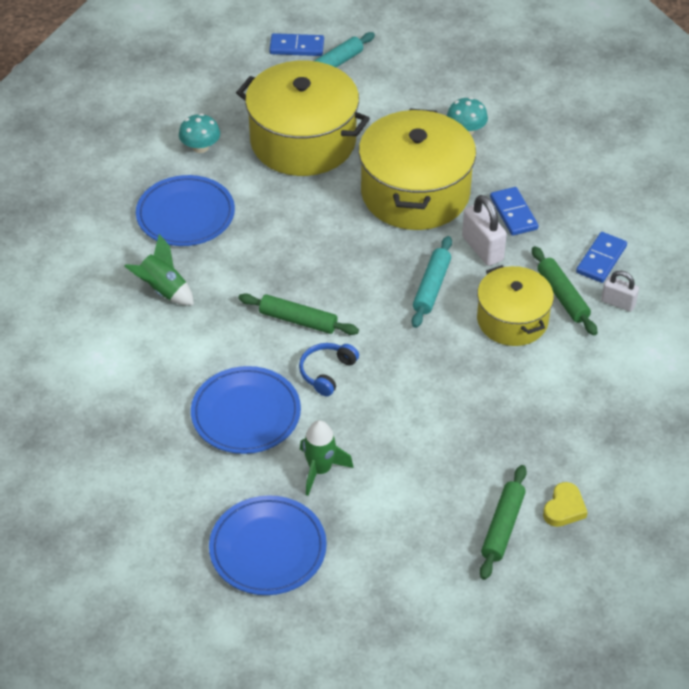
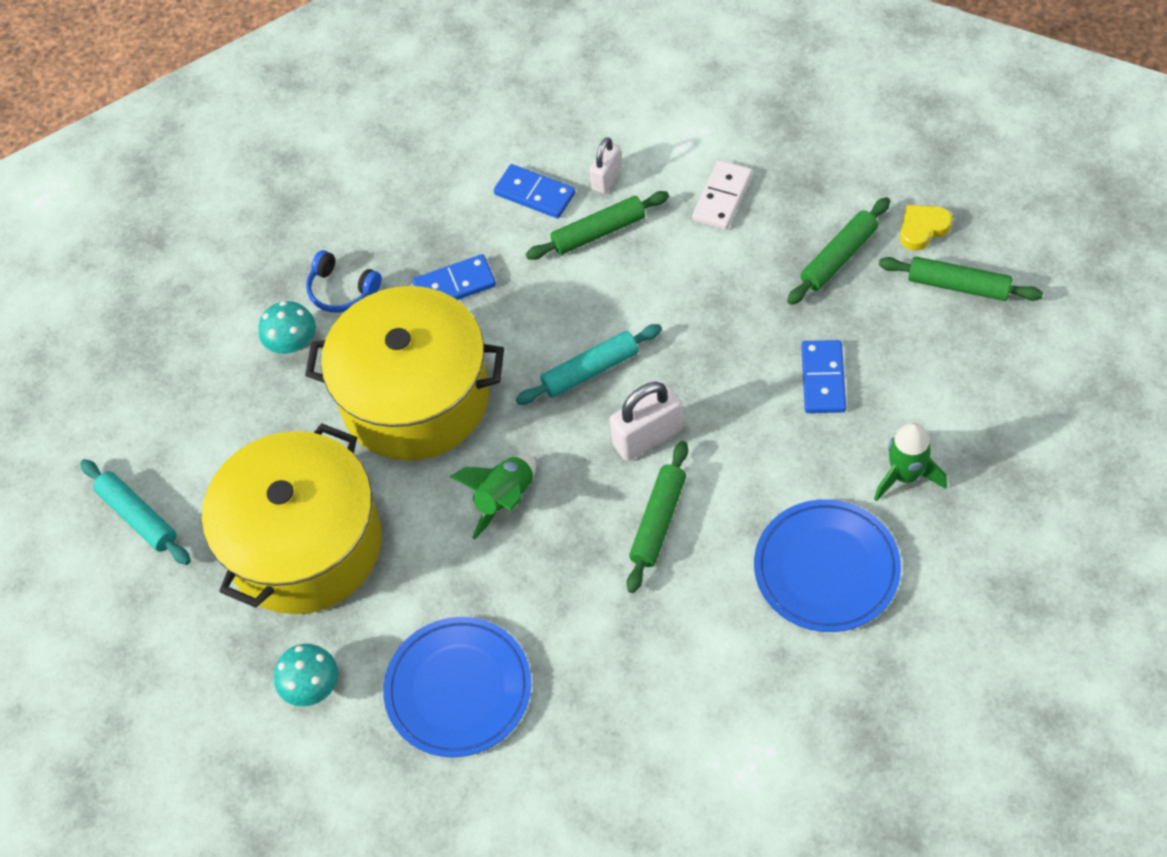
camera: 85 degrees left, 10 degrees up
(163, 290) = (612, 701): green rocket -> green rocket (505, 499)
(268, 549) = (1034, 523): blue plate -> none
(296, 47) = (90, 571): blue domino -> blue domino (823, 379)
(327, 372) = (746, 480): blue headphones -> blue headphones (342, 290)
(431, 287) = (590, 370): turquoise rolling pin -> turquoise rolling pin turned 45 degrees counterclockwise
(482, 248) = (519, 317): white padlock -> white padlock (647, 437)
(512, 320) = (641, 283): yellow pot -> none
(534, 447) = (838, 257): none -> green rolling pin
(564, 508) = (922, 229): yellow heart -> yellow heart turned 60 degrees counterclockwise
(598, 374) = (722, 197): none -> white domino

